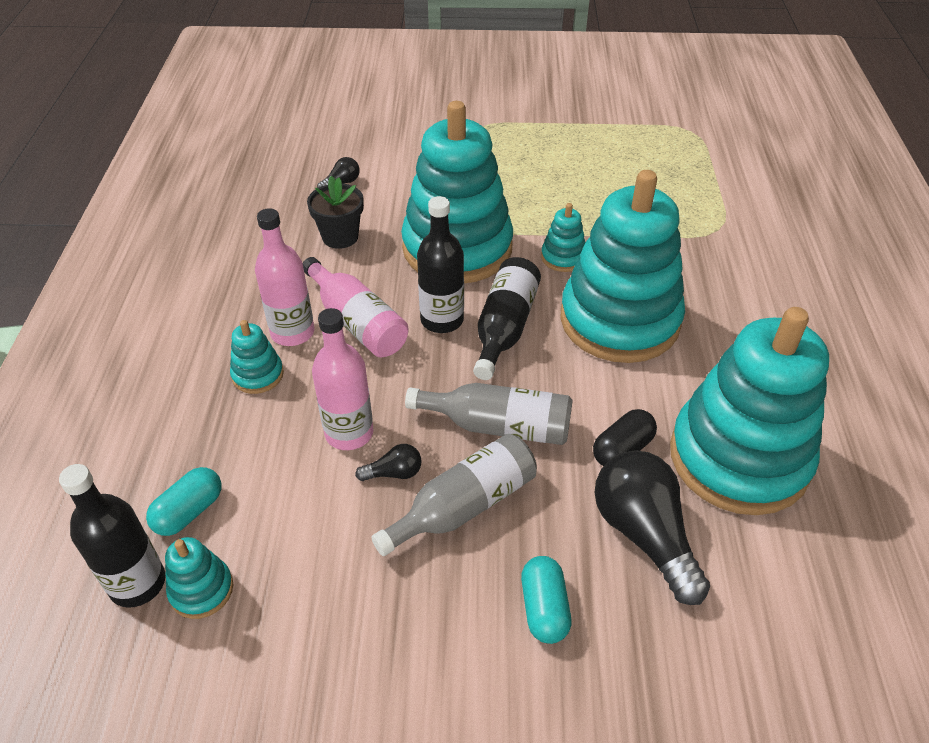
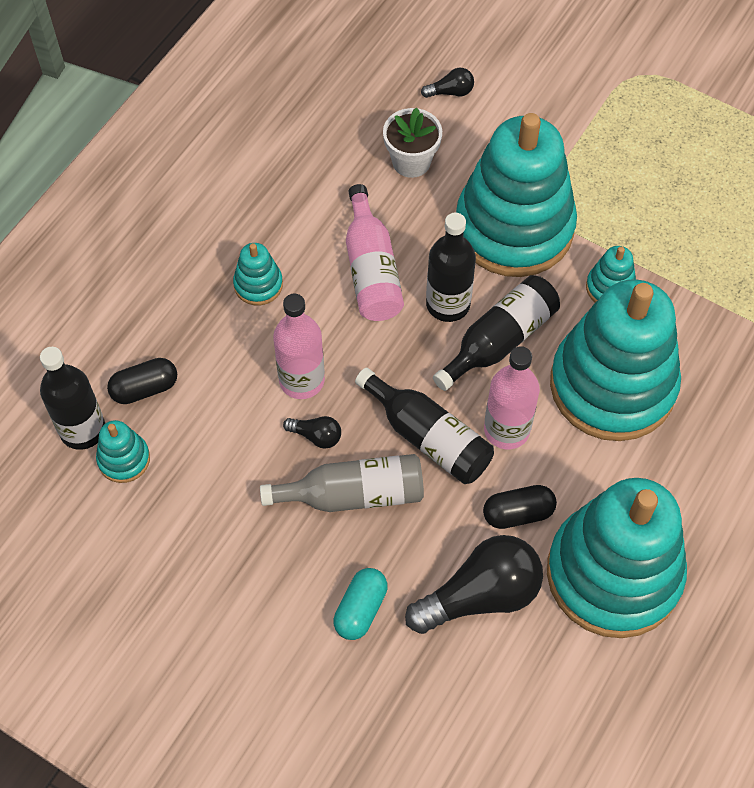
camera: 30 degrees right, 15 degrees up
(189, 511) = (145, 388): turquoise capsule -> black capsule
(292, 332) = (310, 254): pink bottle -> pink bottle (506, 430)
(340, 237) = (411, 162): black flower pot -> white flower pot
(499, 426) = (428, 437): grey bottle -> black bottle
(644, 535) = (480, 595): black light bulb -> black light bulb turned 60 degrees clockwise

